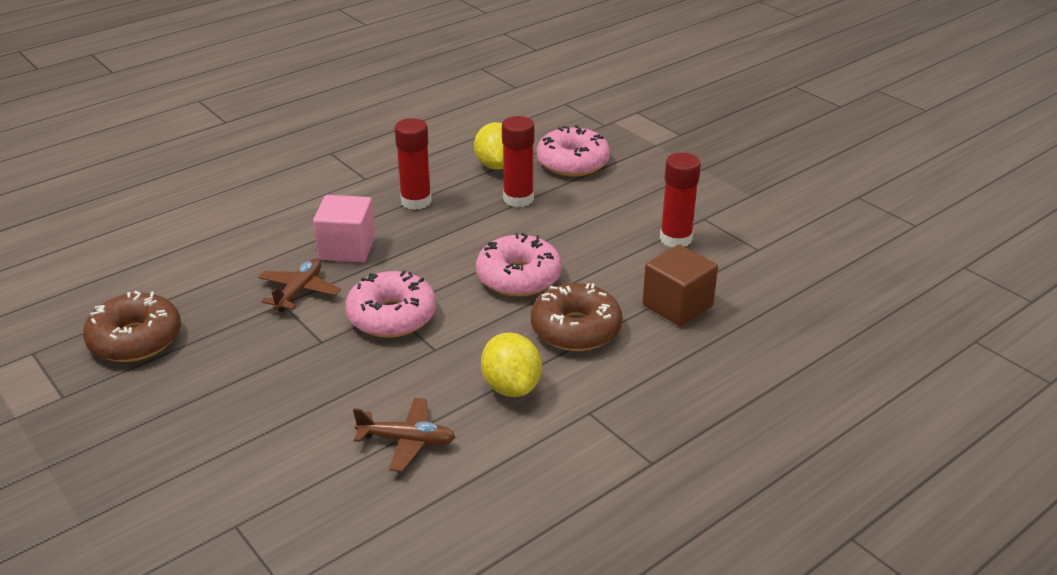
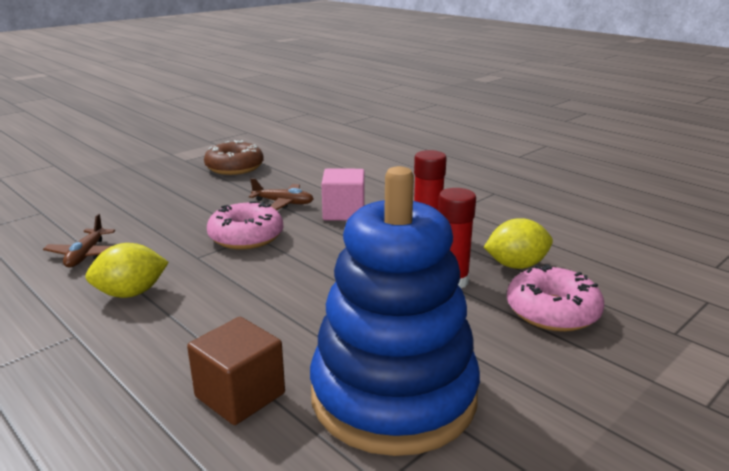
camera: 85 degrees right, 10 degrees down
(519, 277) = (302, 288): pink donut -> none
(575, 329) = (208, 323): brown donut -> none
(676, 239) = (393, 396): red glue stick -> blue stacking toy

